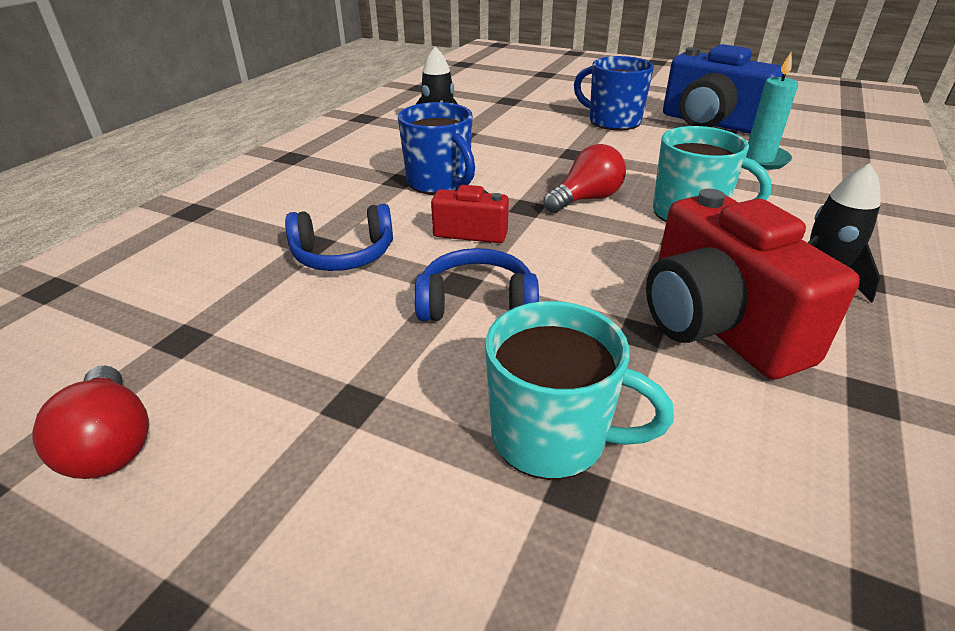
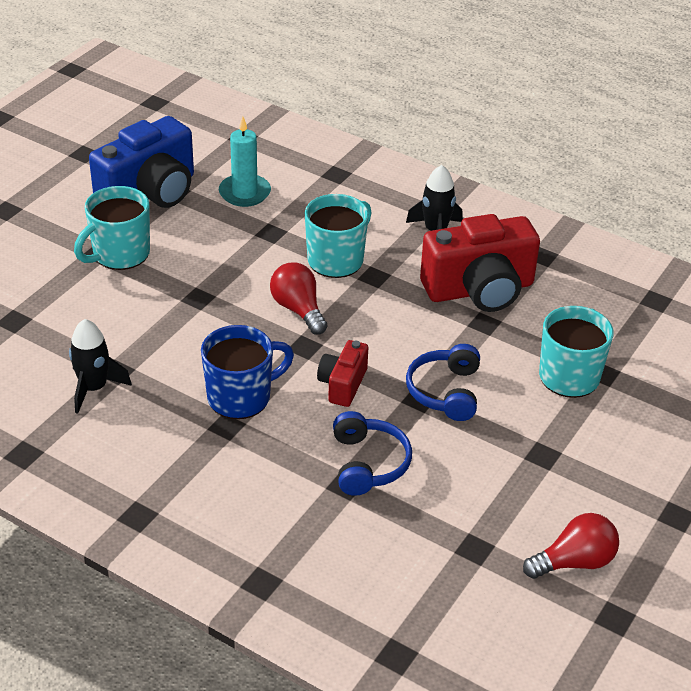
camera: 85 degrees left, 5 degrees up
(612, 121) = (119, 254): blue mug -> turquoise mug

